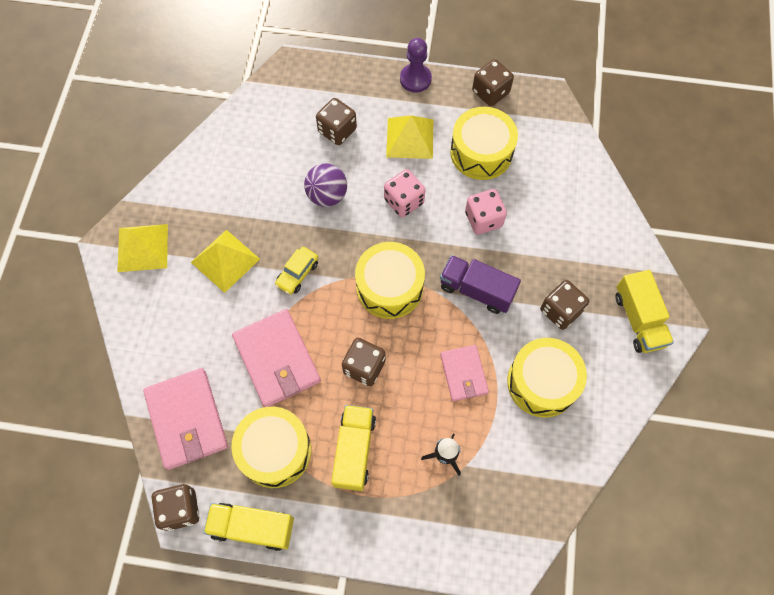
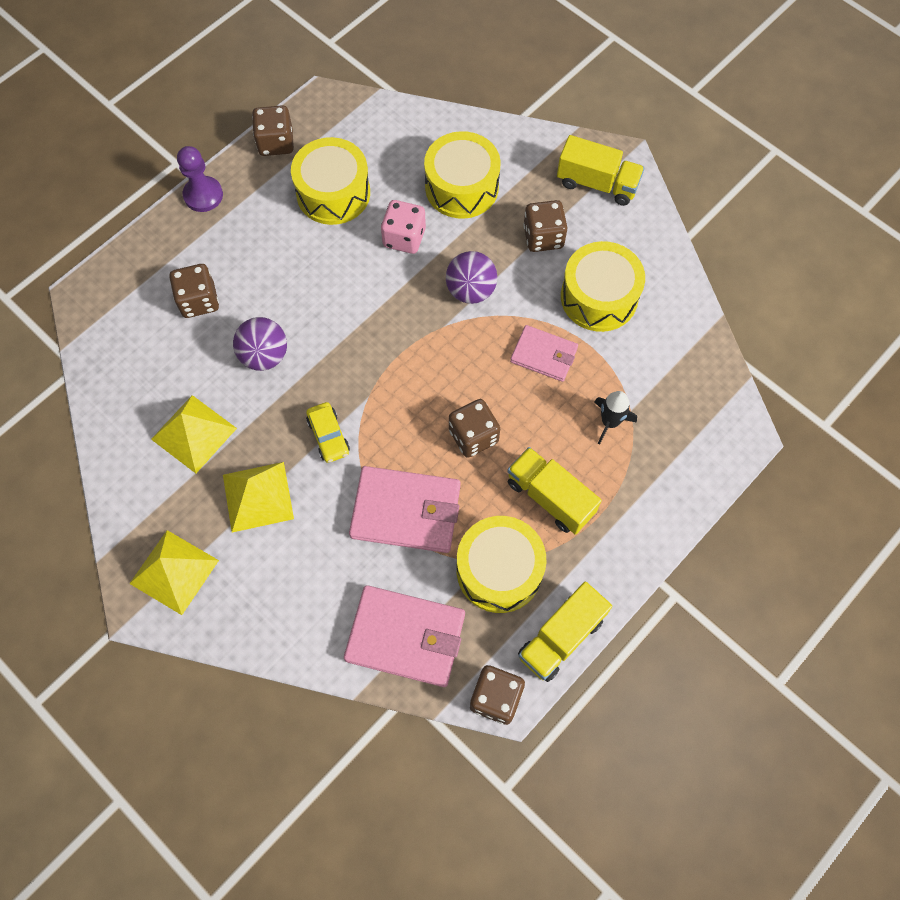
camera: 55 degrees left, 0 degrees up
(389, 287) = (409, 362): yellow drum -> yellow drum (461, 187)
(404, 201) = (329, 292): pink dice -> none
(410, 138) = (264, 242): yellow pyramid -> yellow pyramid (194, 433)
(476, 290) = (471, 290): purple truck -> purple ball

